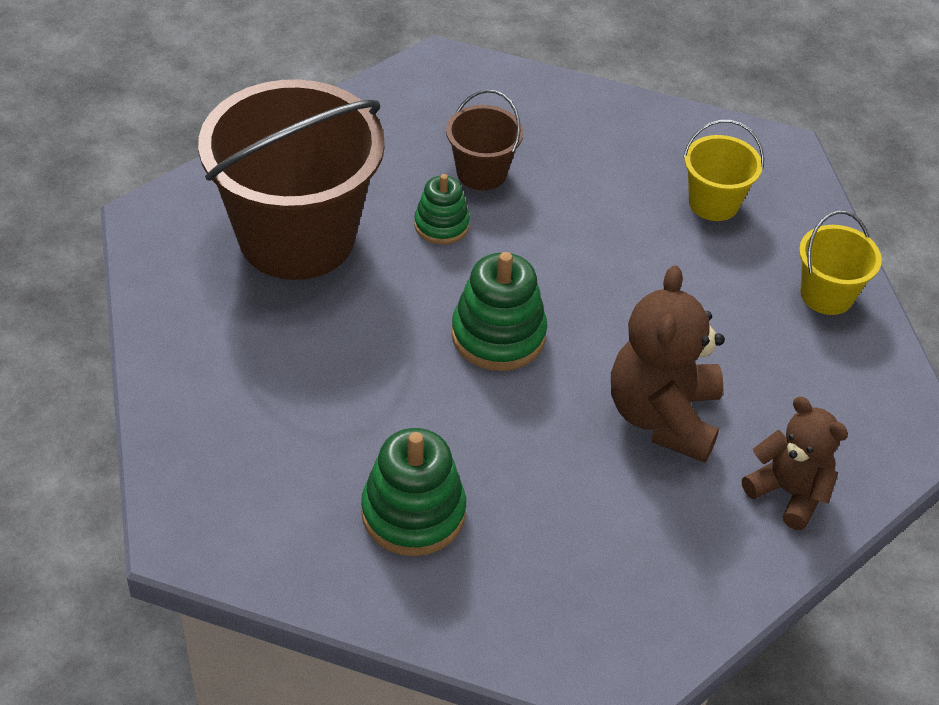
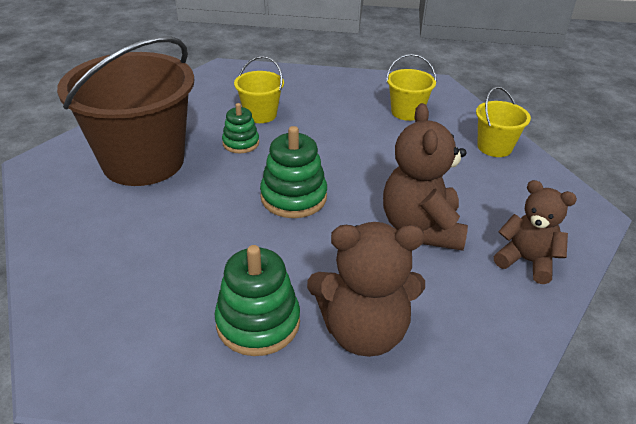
camera: 10 degrees left, 10 degrees down
(481, 172) = (260, 114): brown bucket -> yellow bucket
(539, 549) = (363, 331): none -> brown teddy bear

